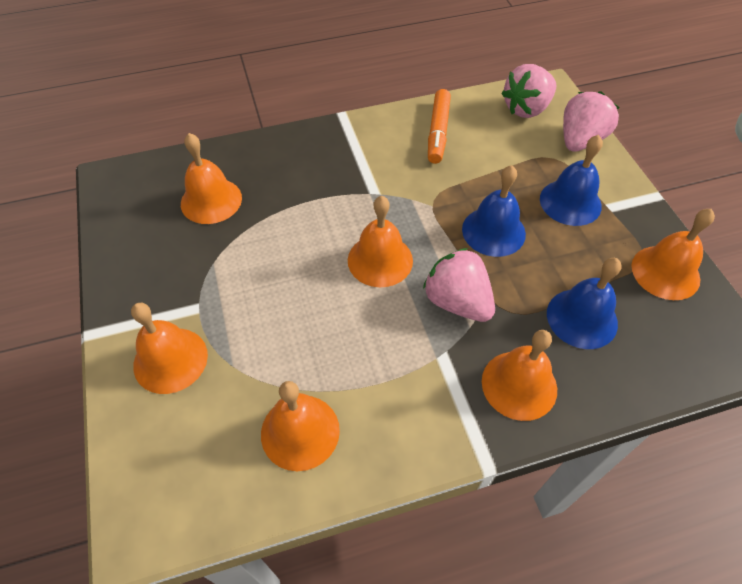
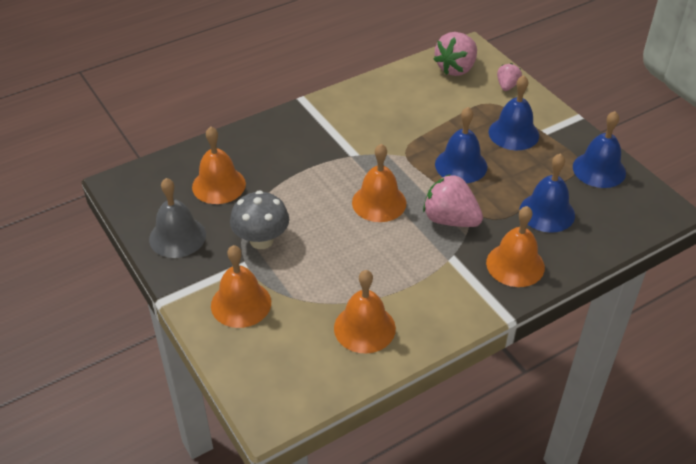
camera: 15 degrees left, 10 degrees down
(140, 255) = (177, 237): none -> grey bell
(228, 280) = (261, 240): none -> grey mushroom
(438, 132) = (389, 99): orange marker -> none
(580, 140) = (507, 86): pink strawberry -> pink strawberry, size x0.56
(665, 272) = (599, 169): orange bell -> blue bell

